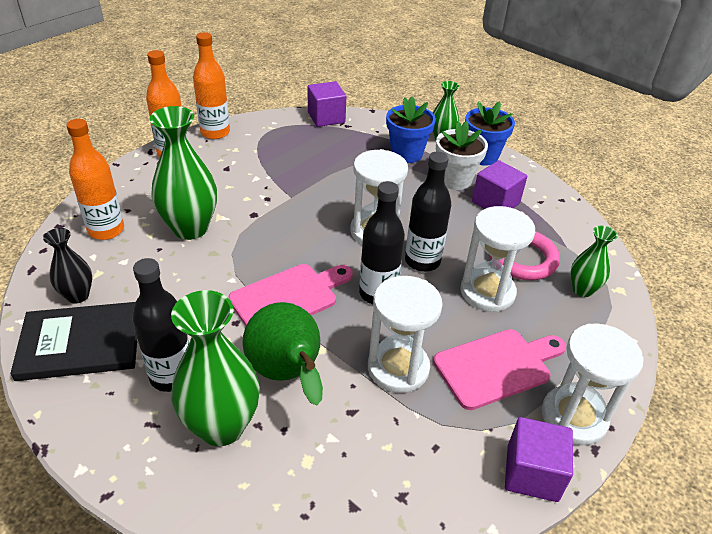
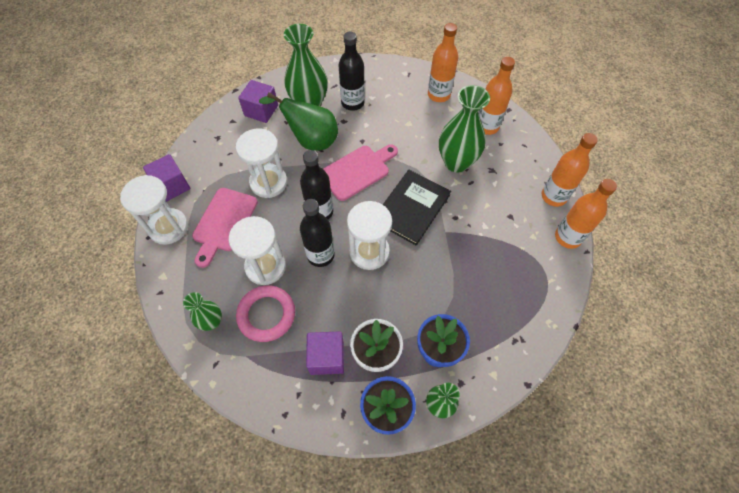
camera: 135 degrees right, 20 degrees up
(78, 295) = (438, 95): black vase -> orange bottle
(80, 343) = (403, 83): black book -> black book (411, 208)
(288, 297) = (357, 171): pink cutting board -> pink cutting board turned 135 degrees counterclockwise
(326, 117) = (540, 333): purple cube -> purple cube (261, 110)

